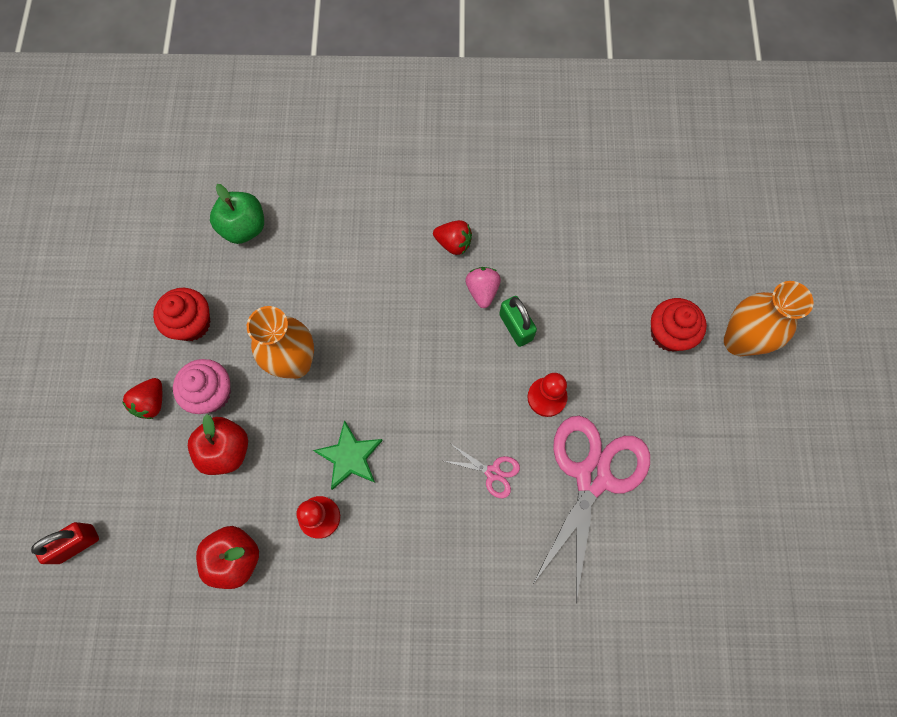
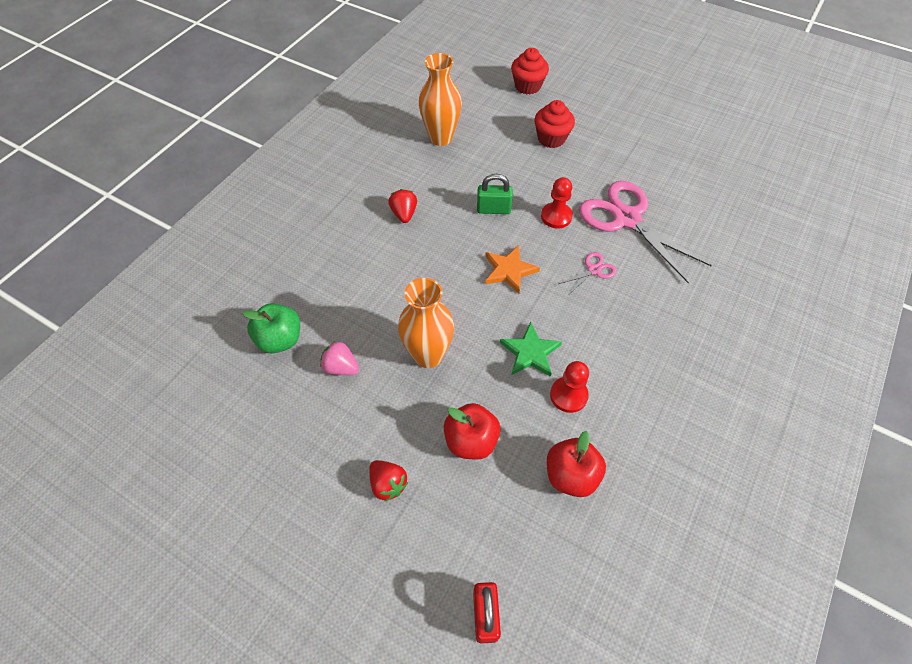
camera: 60 degrees left, 15 degrees down
(192, 323) = (337, 418): red cupcake -> red cupcake (527, 86)
(211, 393) = (412, 430): pink cupcake -> none
(440, 385) = (509, 270): none -> orange star
(453, 243) = (404, 214): red strawberry -> red strawberry turned 60 degrees counterclockwise
(482, 291) = (453, 215): pink strawberry -> pink strawberry (341, 367)
(738, 341) = (577, 112): orange vase -> orange vase (441, 138)

